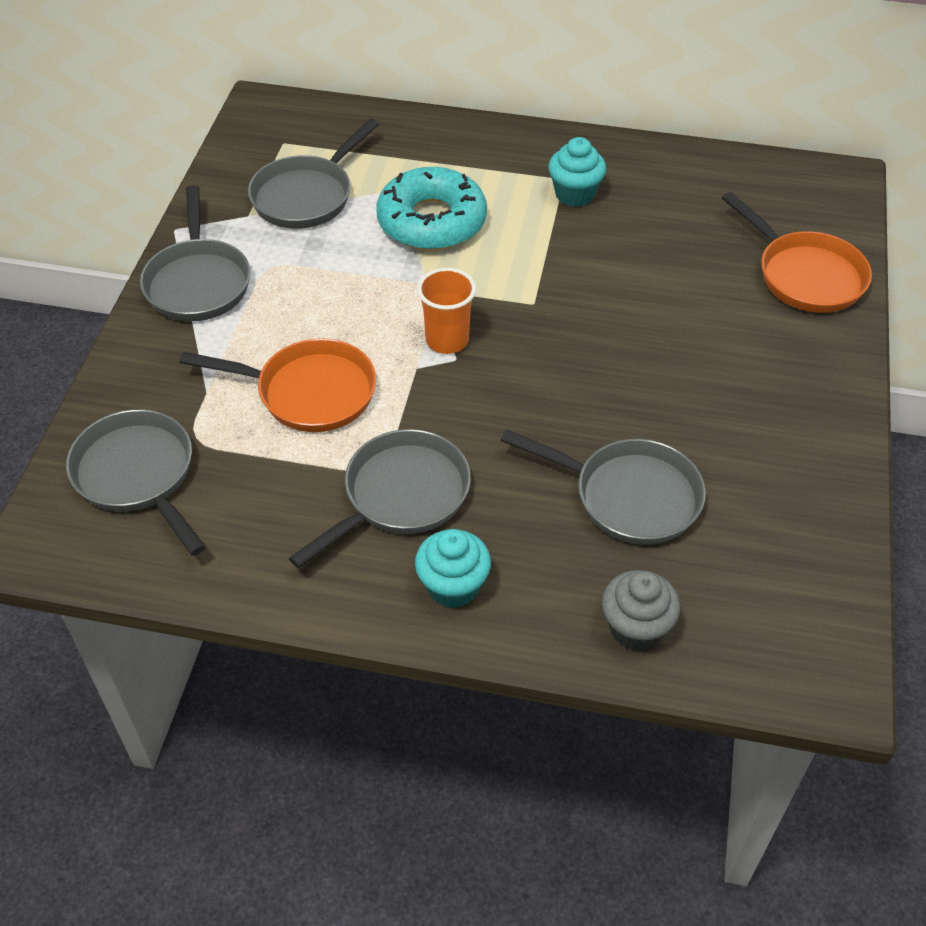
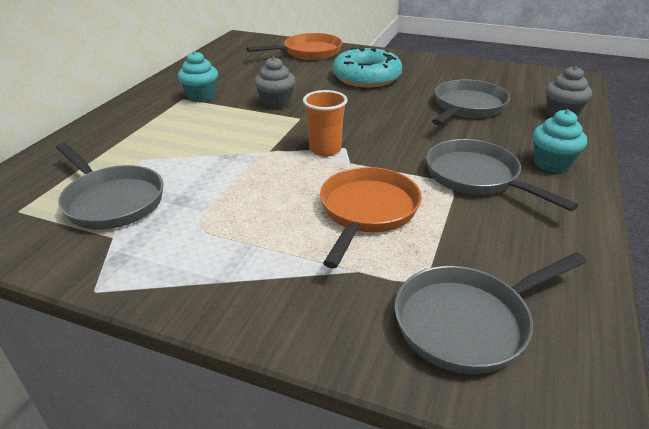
camera: 80 degrees left, 15 degrees down
(198, 282) = (194, 274): grey pan -> none
(432, 221) = (192, 145): turquoise donut -> turquoise donut (366, 77)
(575, 272) = (276, 103): none -> grey cupcake

